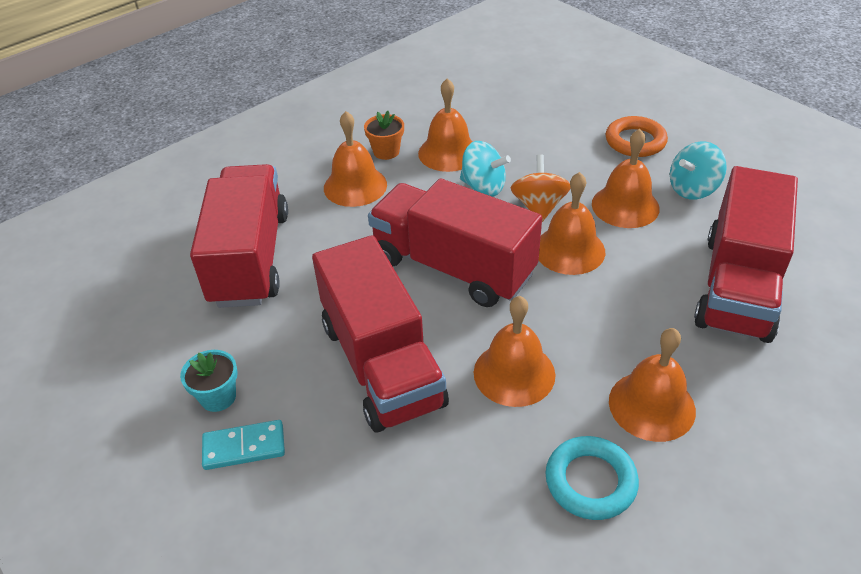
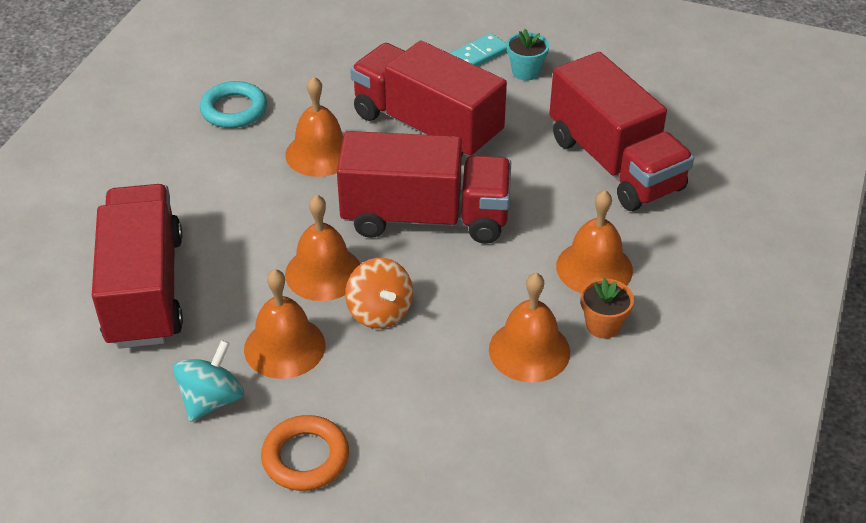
camera: 150 degrees right, 0 degrees up
(483, 187) = (455, 316): turquoise spinning top -> none
(651, 405) = (203, 166): orange bell -> none

